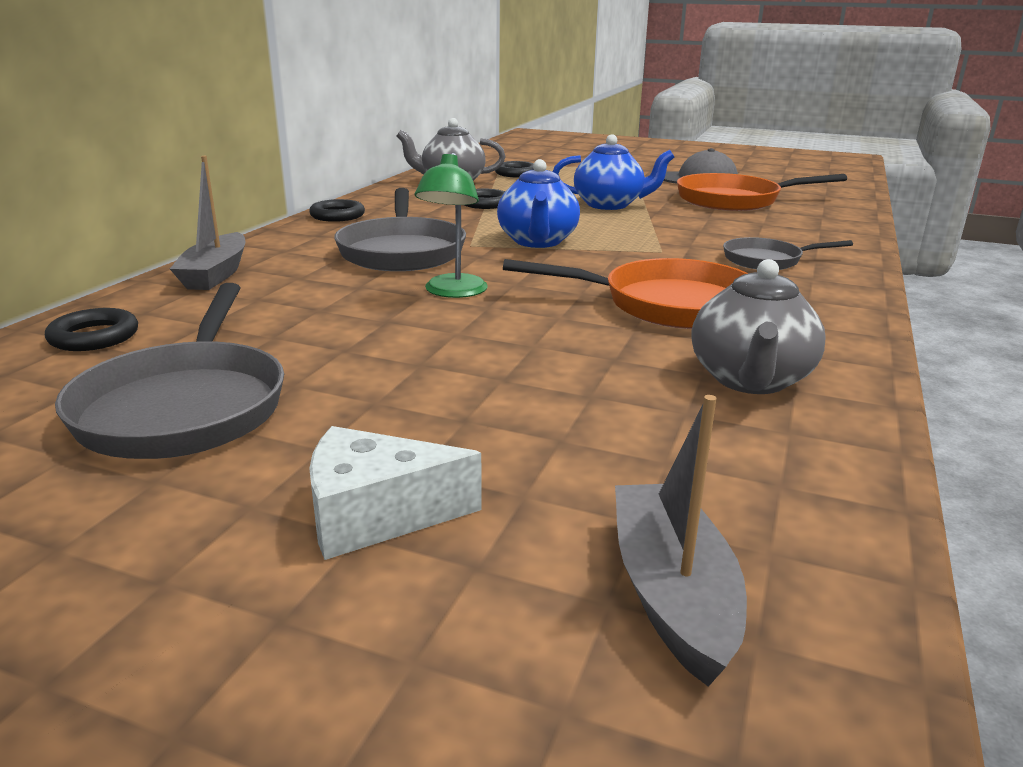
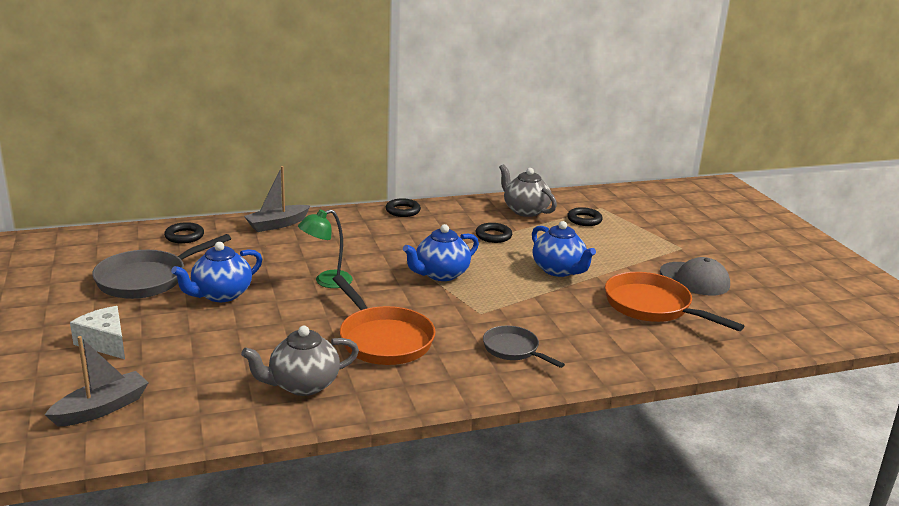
camera: 50 degrees right, 0 degrees up
(368, 362) = (221, 295): none -> blue teapot
(401, 251) = (368, 248): grey pan -> none

